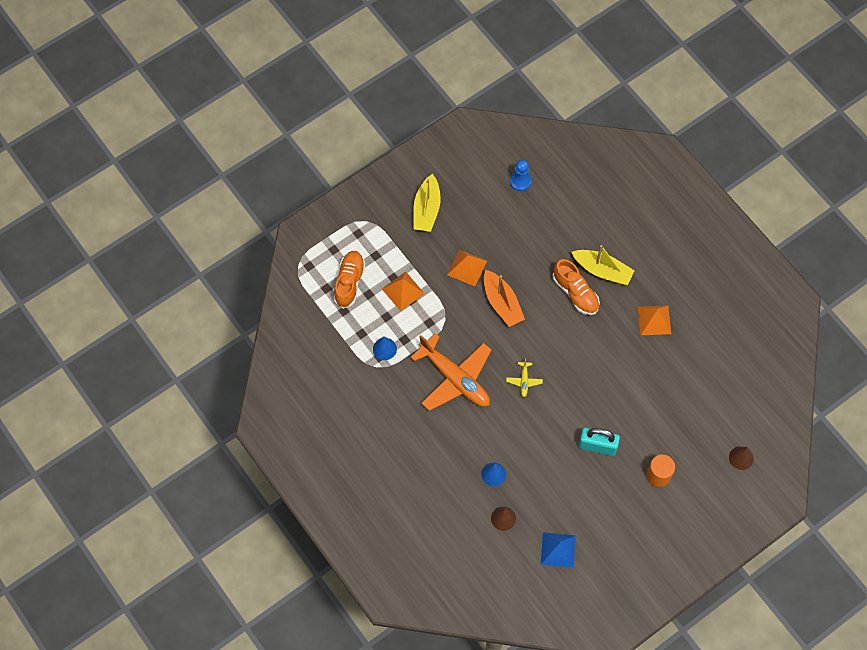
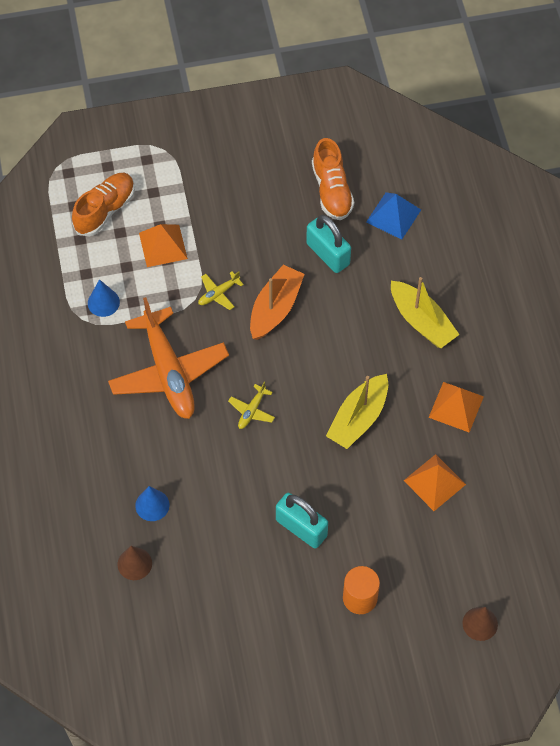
camera: 25 degrees right, 5 degrees down
(426, 209) = (244, 165): yellow boat -> yellow boat (358, 418)
(458, 309) = (218, 294): none -> yellow plane
(467, 267) = (255, 250): orange pyramid -> orange pyramid (434, 482)
(502, 303) = (275, 308): orange boat -> orange boat turned 150 degrees counterclockwise
(517, 249) = (328, 254): none -> turquoise padlock
(520, 181) = (375, 177): blue pawn -> none
(558, 549) = (182, 632): blue pyramid -> blue pyramid (393, 215)
(575, 293) = (373, 333): orange shoe -> orange shoe (332, 190)

